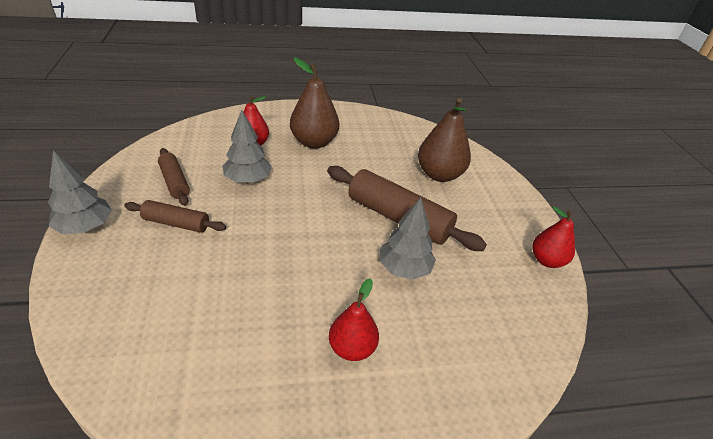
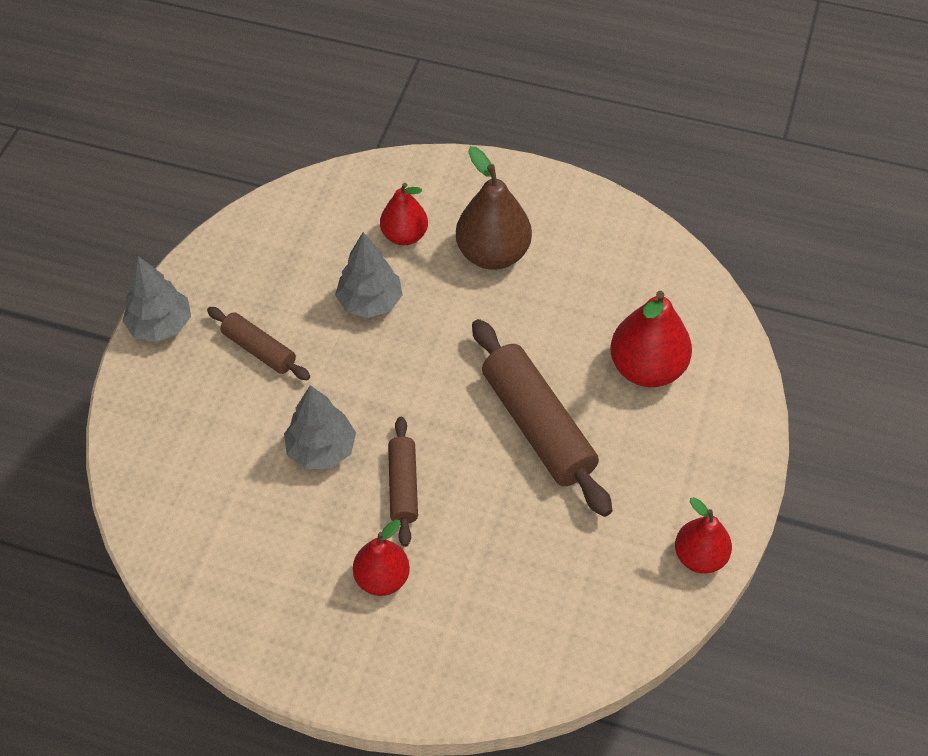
camera: 30 degrees right, 15 degrees up
(174, 182) = (278, 281): brown rolling pin -> brown rolling pin (403, 486)
(404, 268) = (498, 503): grey tree -> grey tree (321, 449)
(439, 175) = (647, 368): brown pear -> red pear

